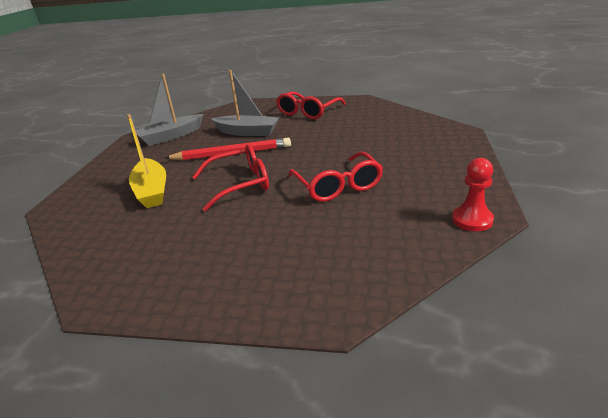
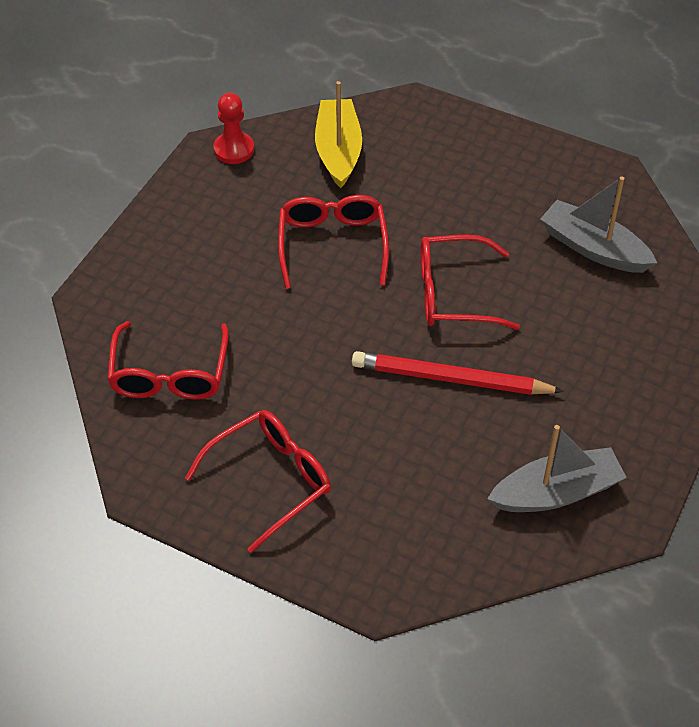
camera: 165 degrees left, 20 degrees up
(152, 191) = (577, 323): yellow boat -> yellow boat (338, 151)
(247, 132) = (409, 444): grey boat -> grey boat (593, 248)
(384, 123) = (169, 374): none -> red glasses

